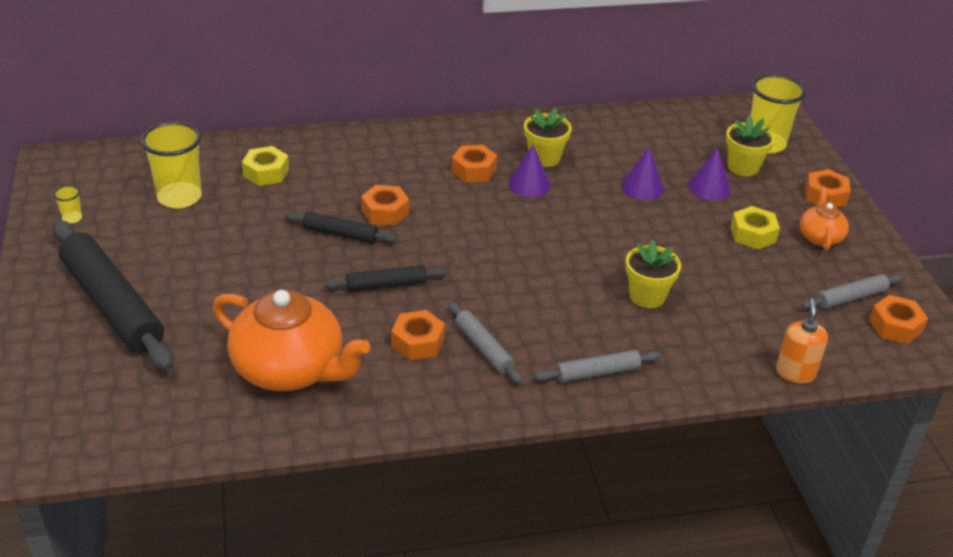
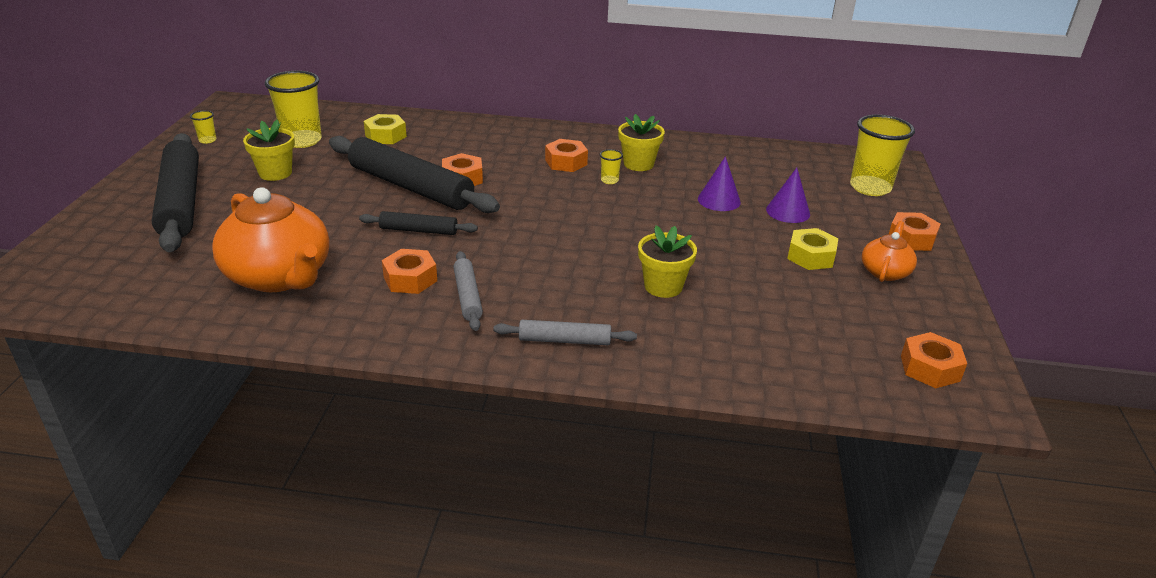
camera: 20 degrees right, 5 degrees down
(340, 234) = (410, 187): black rolling pin -> black rolling pin, size x2.05
(529, 184) = (609, 180): purple cone -> yellow cup
(743, 167) = (834, 201): yellow flower pot -> yellow flower pot (275, 173)
(795, 373) = (783, 387): orange soap dispenser -> none
(851, 298) = (890, 331): grey rolling pin -> none

